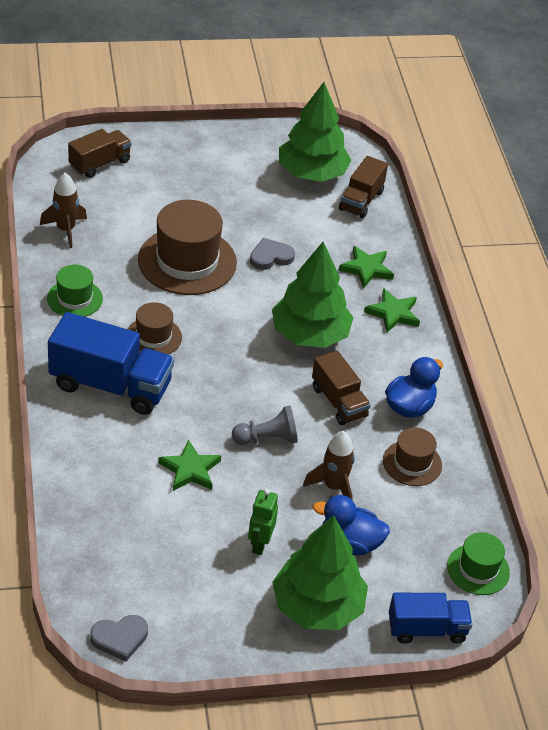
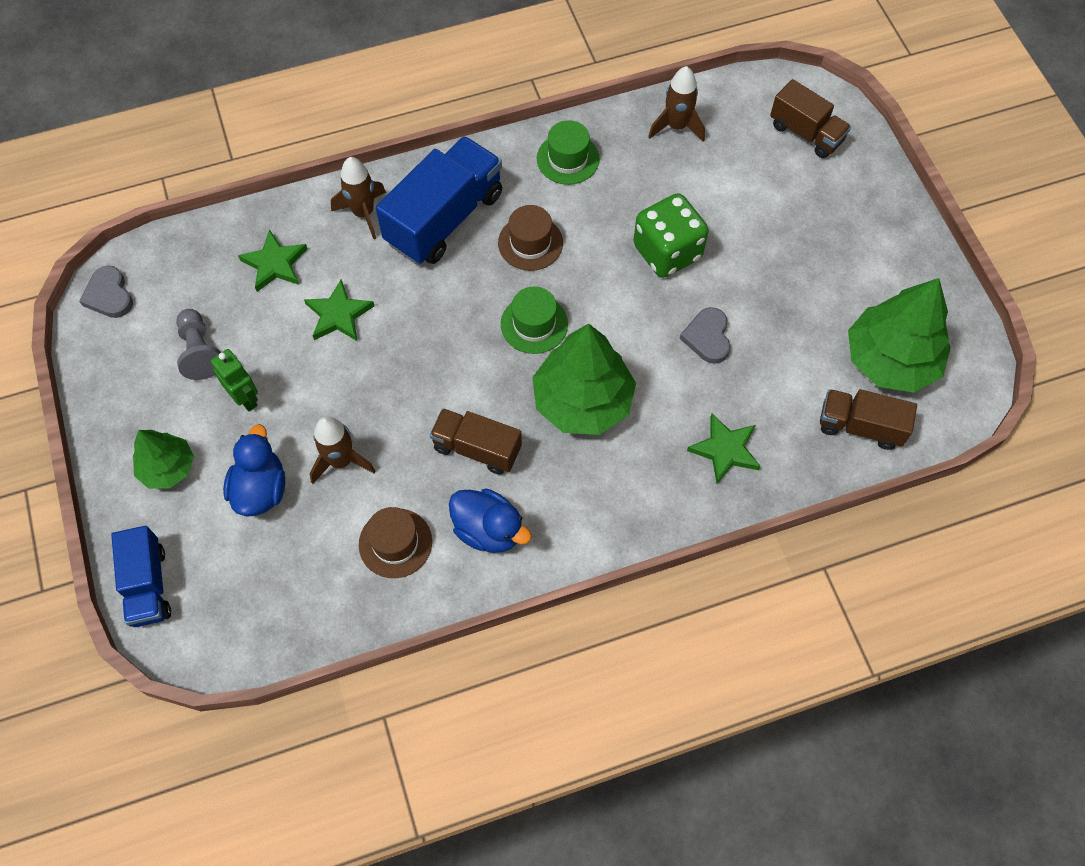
camera: 85 degrees right, 20 degrees up
(86, 438) = (363, 213): none -> brown rocket
(110, 385) = (444, 218): blue truck -> blue truck turned 150 degrees counterclockwise
(187, 261) = (667, 252): brown hat -> green dice
(259, 544) = (245, 398): green robot -> green robot turned 45 degrees clockwise
(267, 439) = (400, 381): grey pawn -> grey pawn (200, 351)
(270, 257) = (707, 337): grey heart -> grey heart turned 150 degrees counterclockwise
(317, 606) = (168, 467): green tree -> green tree, size x0.57
(339, 402) = (477, 448): brown truck -> brown truck turned 60 degrees clockwise
(393, 313) = (651, 492): green star -> green star (275, 264)
(478, 569) = (242, 635): green hat -> green hat (534, 324)

